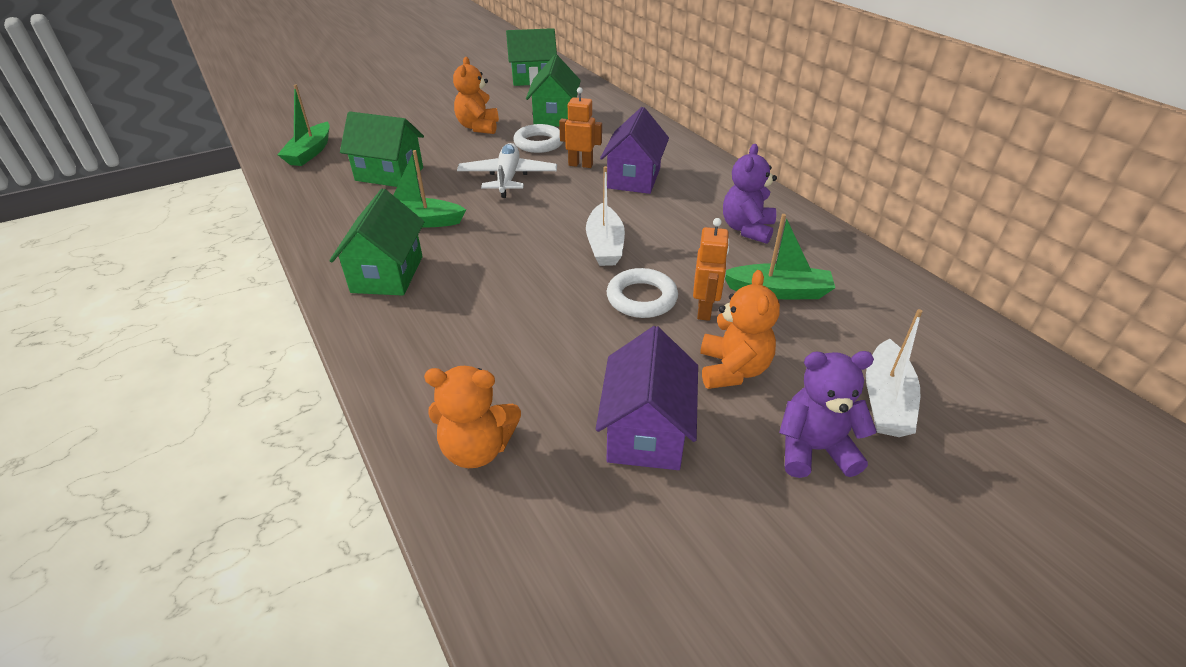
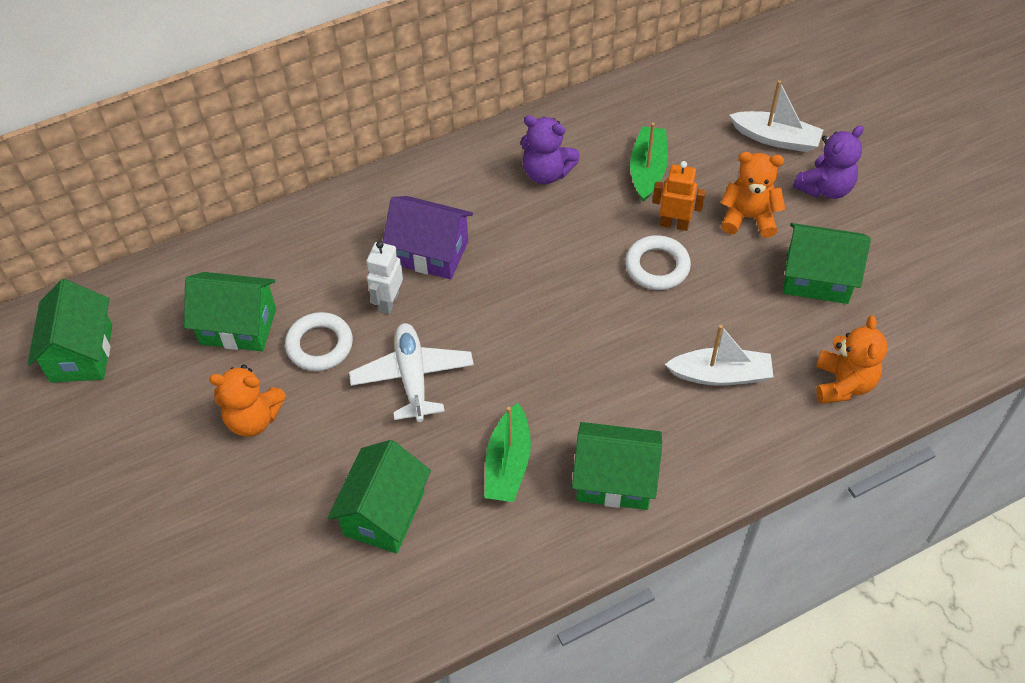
camera: 85 degrees left, 15 degrees up
(310, 152) = (298, 633): green boat -> none
(508, 178) = (412, 377): white plane -> white plane turned 75 degrees clockwise
(580, 164) = (388, 302): orange robot -> white robot
(605, 245) = (568, 288): white boat -> white boat (720, 375)
(646, 432) = (817, 278): purple house -> green house
(814, 449) = (825, 188): purple teddy bear -> purple teddy bear turned 135 degrees counterclockwise

